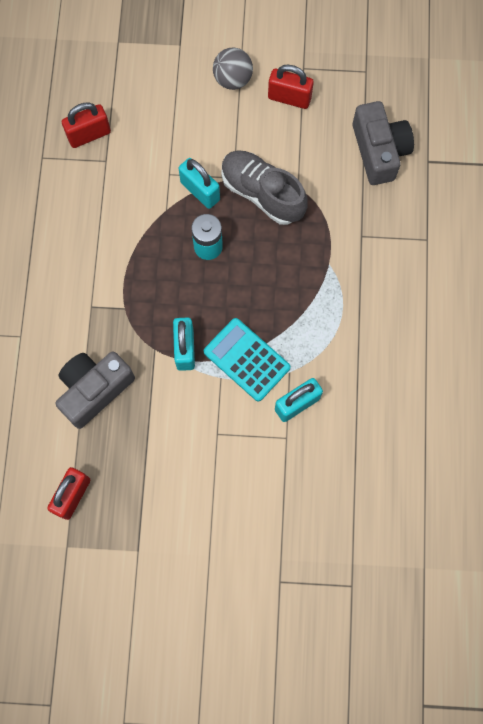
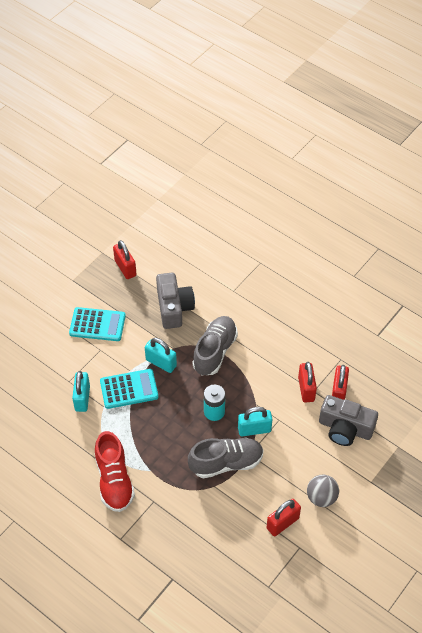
camera: 125 degrees right, 20 degrees down
(109, 169) = (306, 389): none -> red padlock
(126, 299) = (215, 351): none -> grey shoe
(184, 465) = (97, 325): none -> turquoise calculator
(369, 292) = (114, 480): none -> red shoe
(379, 151) = (203, 553): grey camera -> grey camera (345, 428)

